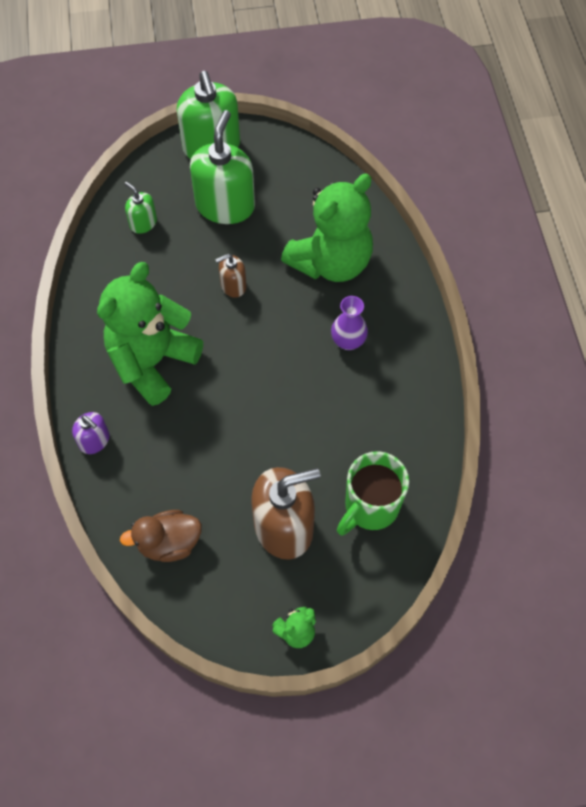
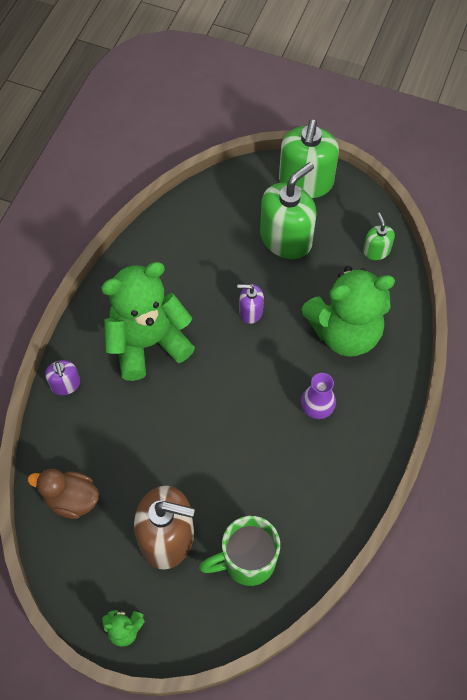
camera: 30 degrees right, 0 degrees up
(143, 223) = (210, 221): green soap dispenser -> green soap dispenser (376, 251)
(233, 286) = (250, 311): brown soap dispenser -> purple soap dispenser

